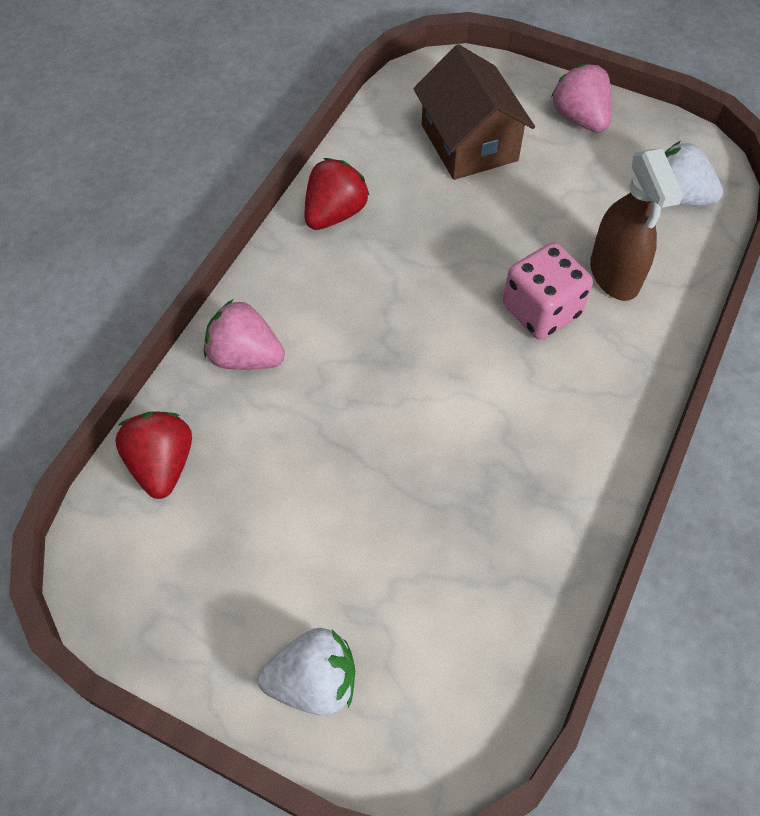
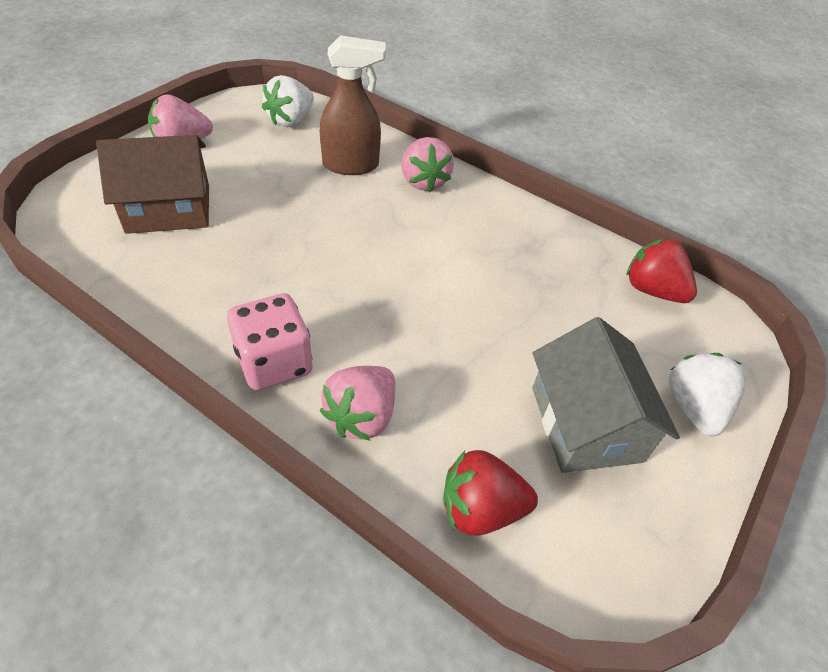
camera: 85 degrees left, 10 degrees down
(270, 557) = (585, 424): none -> grey house
(335, 213) = (205, 316): red strawberry -> red strawberry (652, 290)
(541, 310) = (371, 208): pink dice -> pink dice (274, 362)
(618, 356) = (424, 181): none -> pink strawberry

